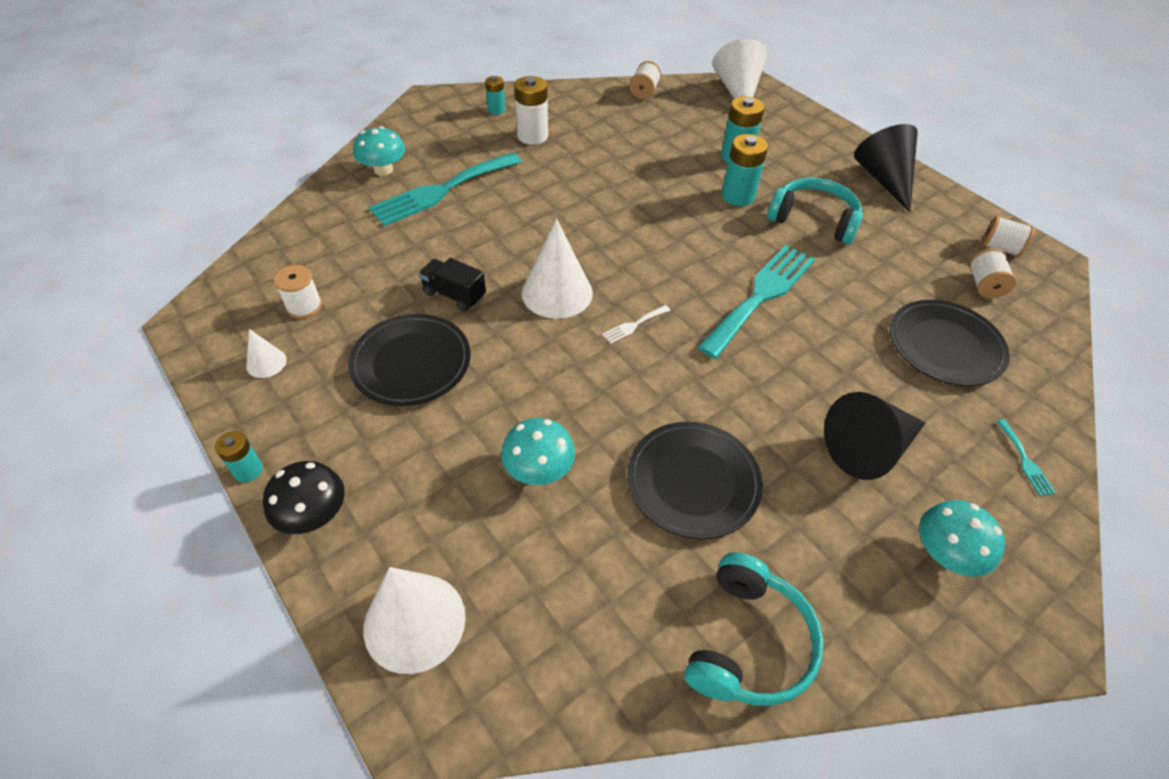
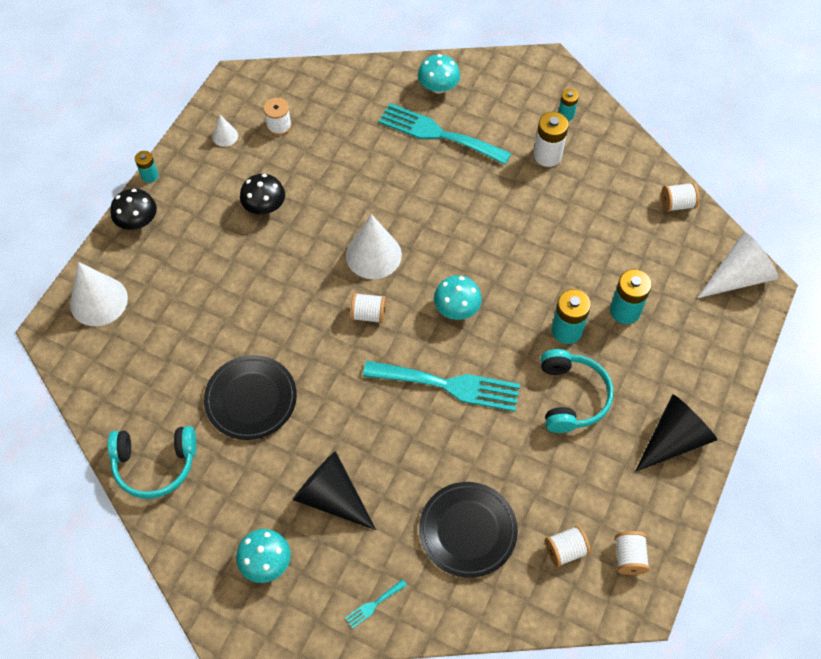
camera: 65 degrees right, 10 degrees up
(411, 362) = (264, 206): black plate -> black mushroom
(454, 295) = (336, 198): black truck -> none
(539, 469) = (219, 313): turquoise mushroom -> turquoise mushroom (456, 308)
(634, 325) = (369, 314): white fork -> white spool

